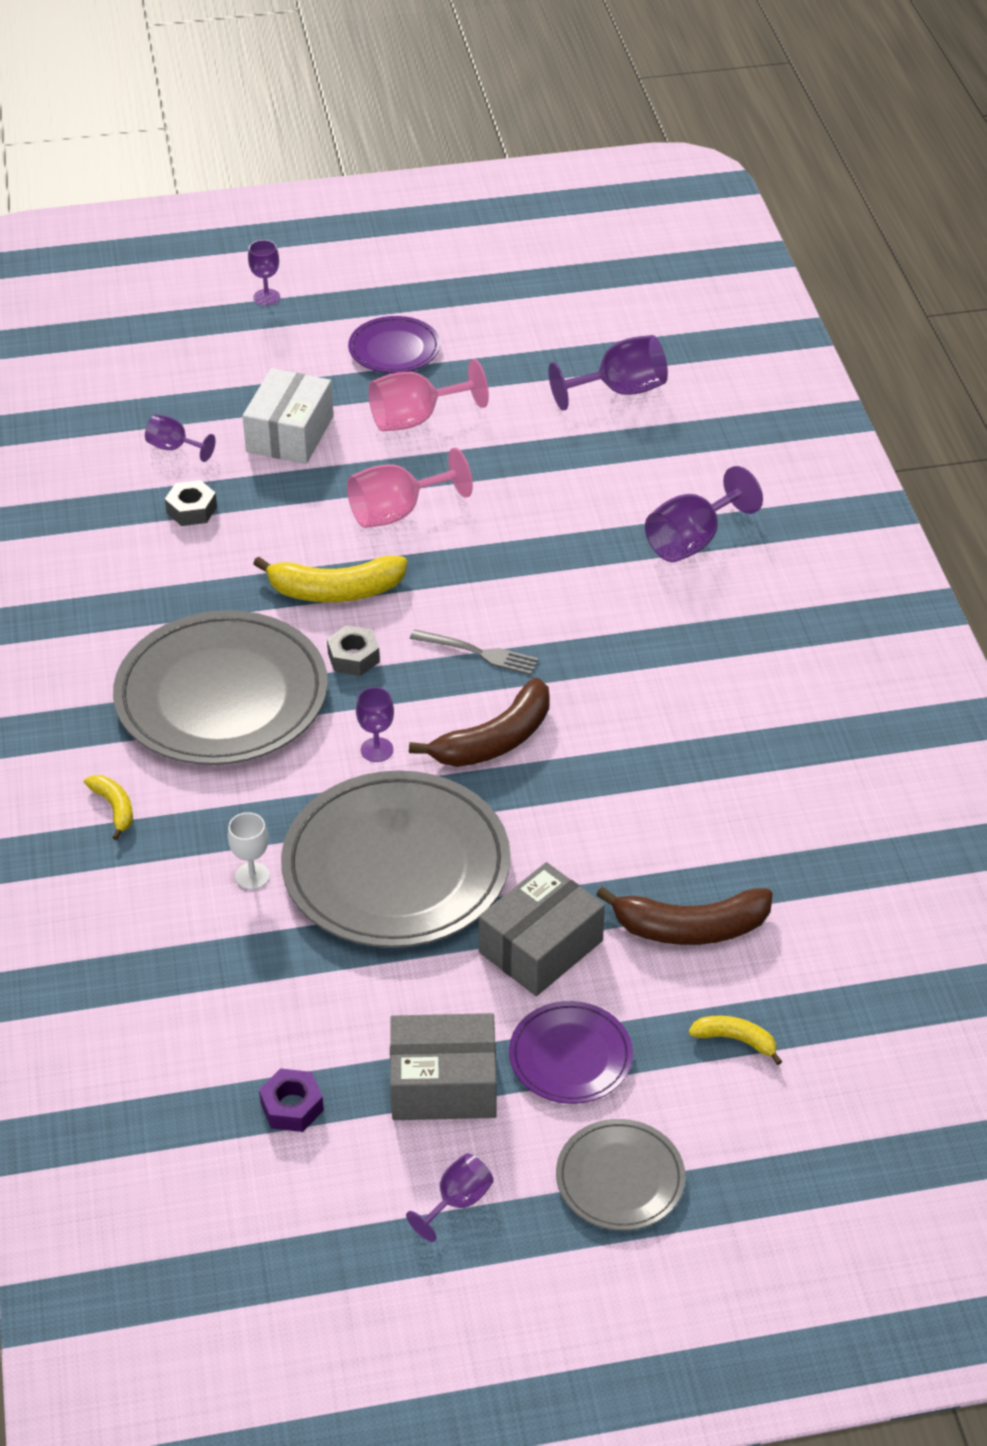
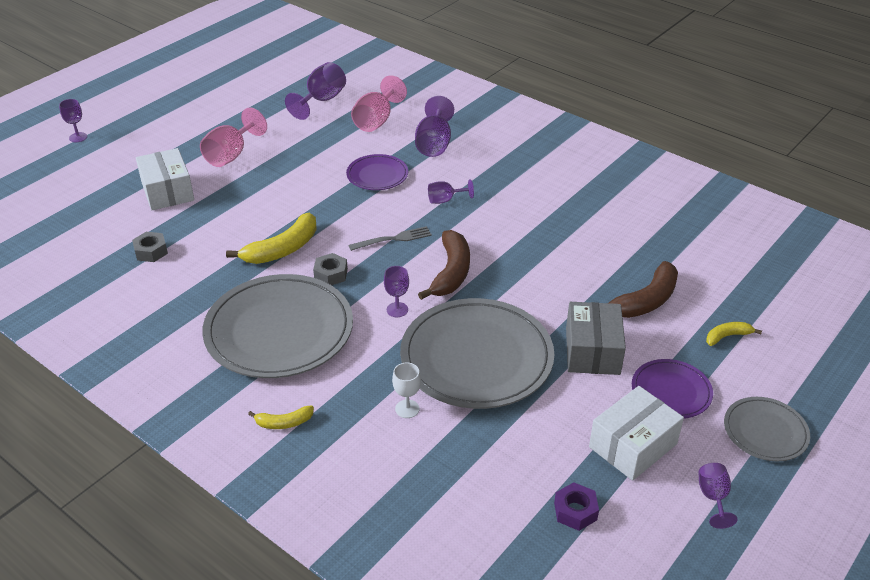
camera: 40 degrees left, 5 degrees down
(114, 808) = (284, 423): yellow banana -> yellow banana turned 150 degrees clockwise
(174, 448) = (104, 227): purple goblet -> purple goblet (445, 200)
(394, 349) = (181, 131): purple plate -> purple plate (377, 175)
(396, 512) = (272, 199): pink goblet -> pink goblet (376, 121)
(443, 1084) = (633, 445): grey box -> white box

